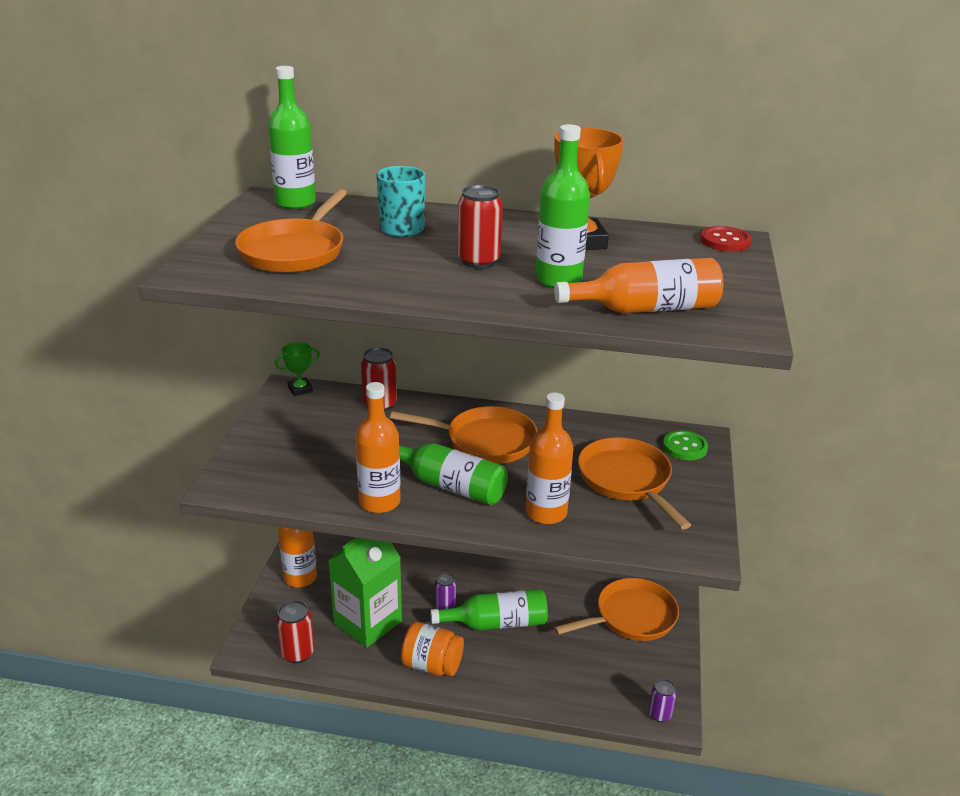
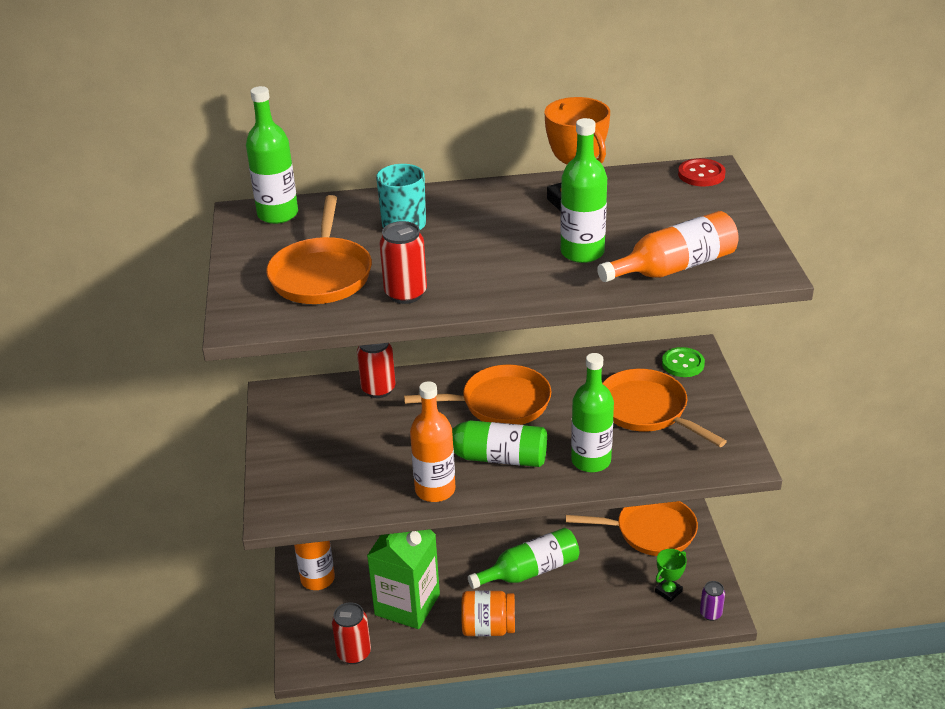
camera: 15 degrees left, 5 degrees up
(300, 389) = (289, 392): green trophy -> green trophy (668, 591)
(445, 605) = (473, 567): purple can -> none
(478, 261) = (499, 247): red can -> red can (405, 294)
(546, 512) = (591, 461): orange bottle -> green bottle
(631, 617) = (650, 531): orange pan -> orange pan turned 45 degrees clockwise

